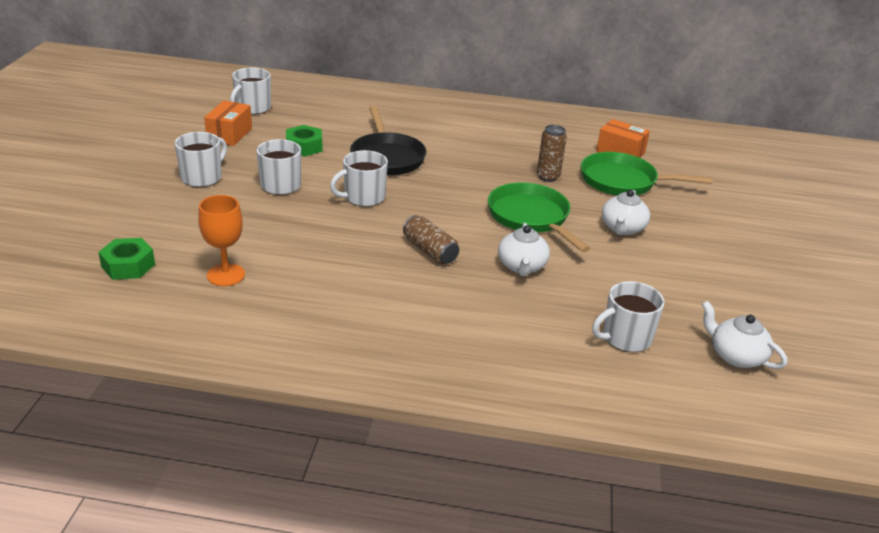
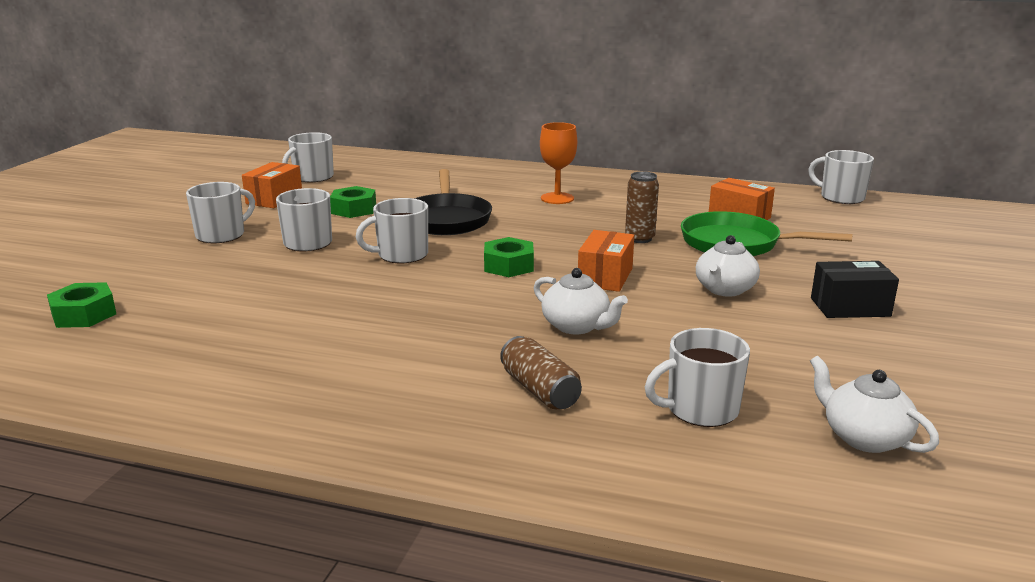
camera: 10 degrees right, 10 degrees down
(226, 275) = (194, 326): orange goblet -> orange goblet (557, 198)
(430, 251) = (462, 307): brown can -> brown can (539, 390)
(453, 207) = (508, 266): none -> green nut
(522, 266) = (577, 326): white teapot -> white teapot turned 60 degrees counterclockwise
(531, 218) = (605, 277): green pan -> orange box
(695, 130) = (840, 197): none -> white mug
(714, 243) = (850, 307): none -> black box

